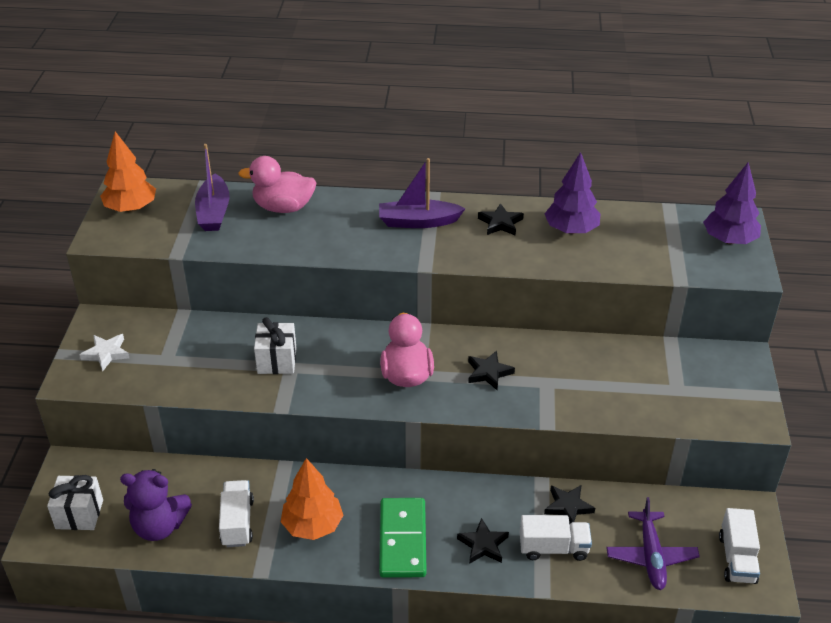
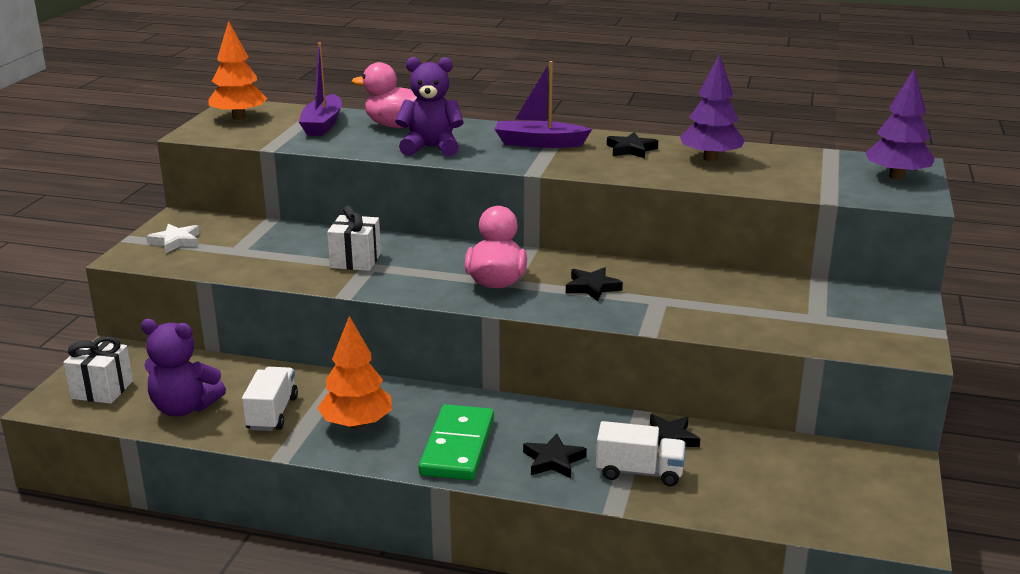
camera: 10 degrees right, 15 degrees down
(324, 239) = (431, 148): none -> purple teddy bear
(651, 556) = (761, 492): purple plane -> none
(737, 558) = (874, 506): white truck -> none

